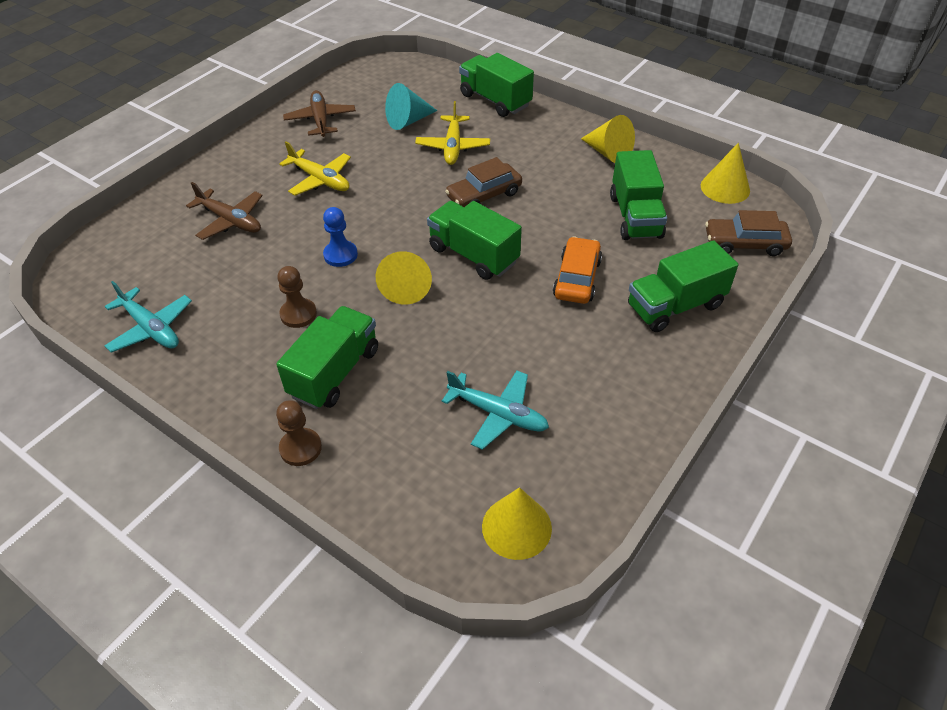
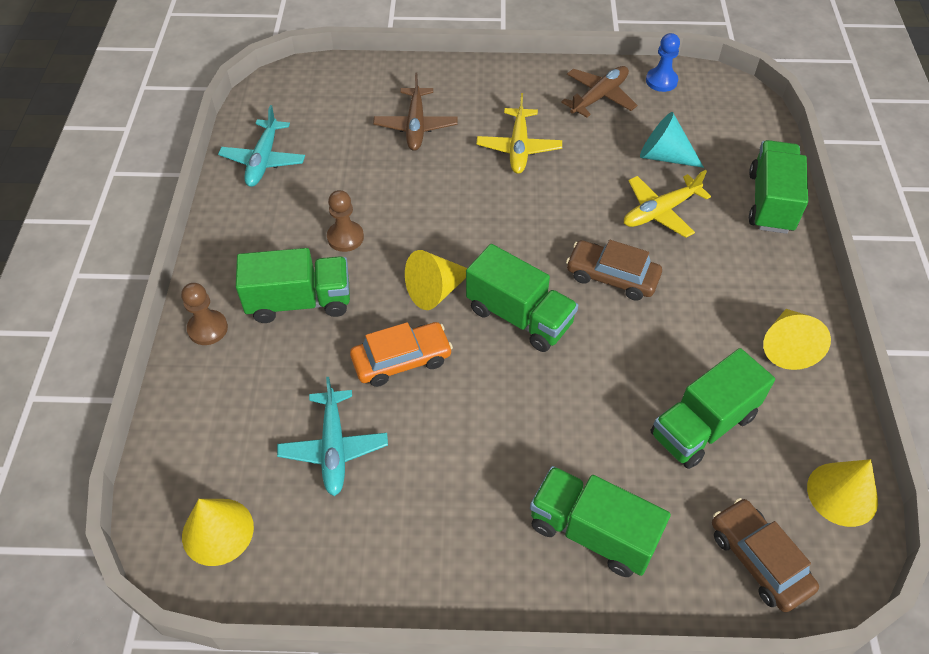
camera: 55 degrees right, 5 degrees up
(340, 255) = (436, 221): blue pawn -> blue pawn (661, 81)
(473, 255) = (519, 316): green truck -> green truck turned 120 degrees clockwise
(577, 278) = (559, 420): orange car -> orange car (402, 360)

